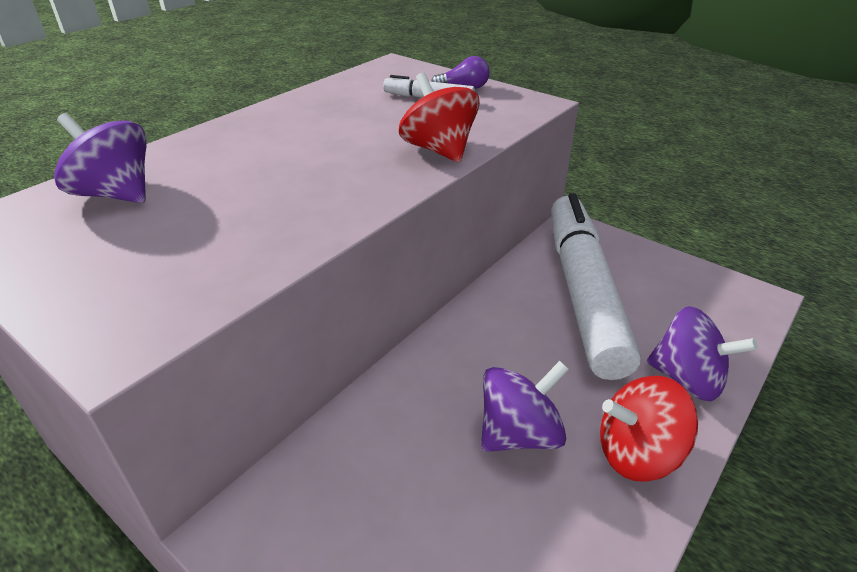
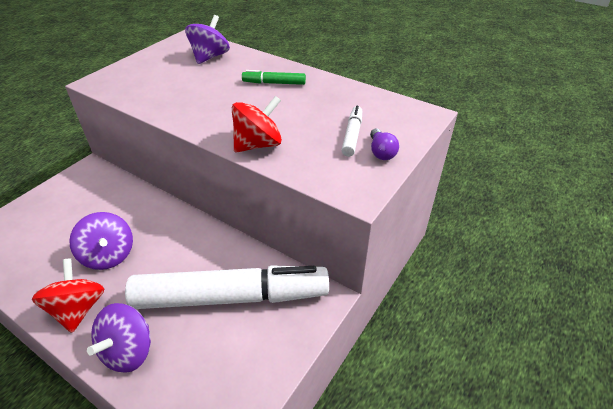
camera: 85 degrees right, 5 degrees up
(269, 137) = (274, 83): none -> green marker

